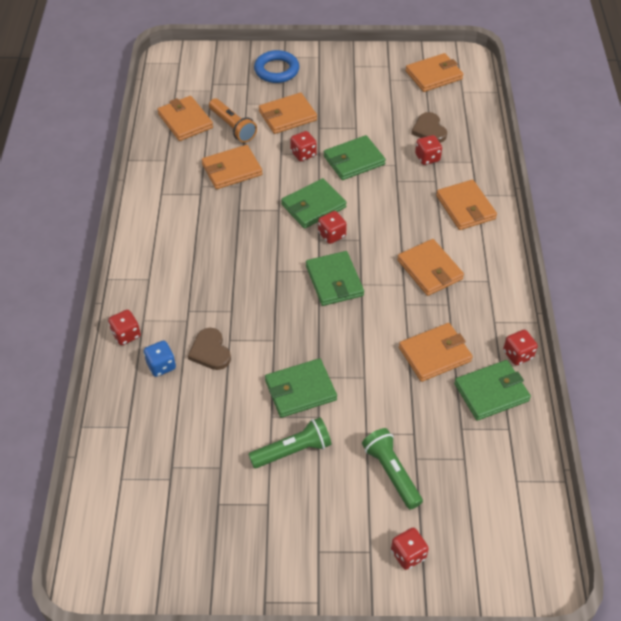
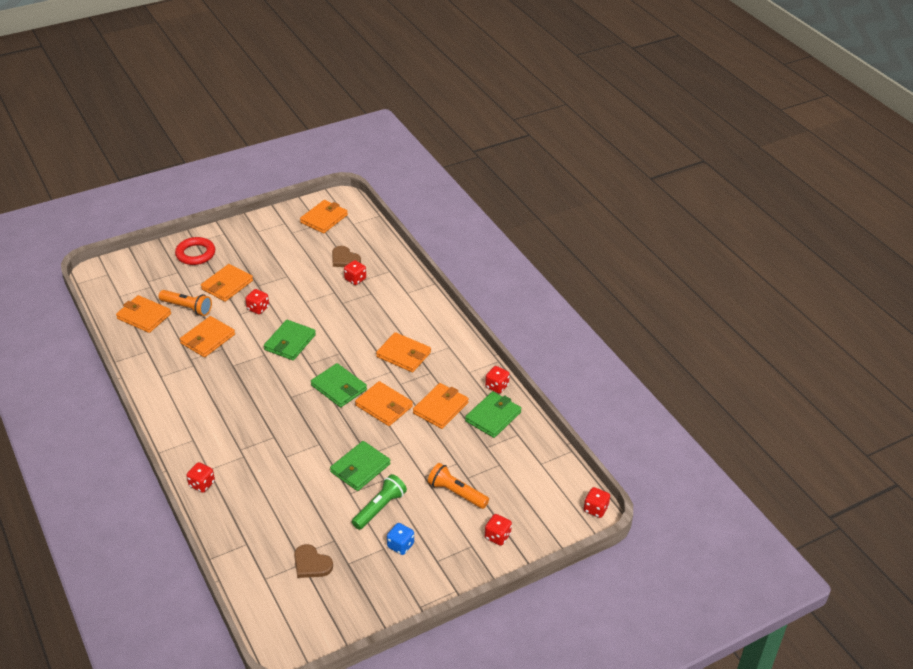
camera: 30 degrees left, 10 degrees down
(161, 366) = (244, 494): blue dice -> blue dice (400, 545)
(210, 351) = (276, 469): brown heart -> brown heart (311, 564)
(276, 70) = (195, 254): blue ring -> red ring
(332, 235) = (317, 357): red dice -> red dice (595, 509)
(354, 160) = (300, 300): green wallet -> none
(391, 473) = (456, 493): green flashlight -> orange flashlight
(465, 207) = (404, 304): orange wallet -> orange wallet (384, 406)

